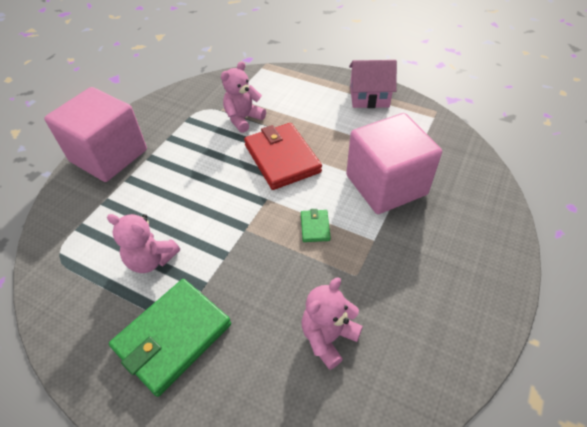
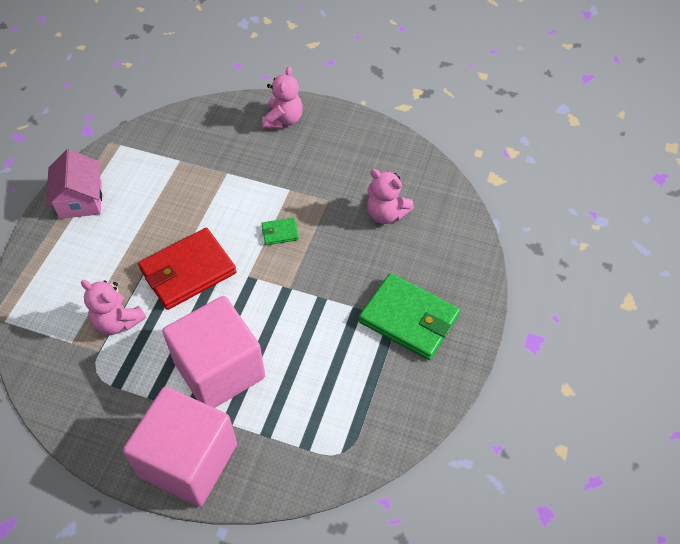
camera: 100 degrees left, 5 degrees up
(151, 259) = (336, 360): pink teddy bear -> pink teddy bear (283, 120)
(386, 185) = (222, 182): pink cube -> pink cube (219, 370)

